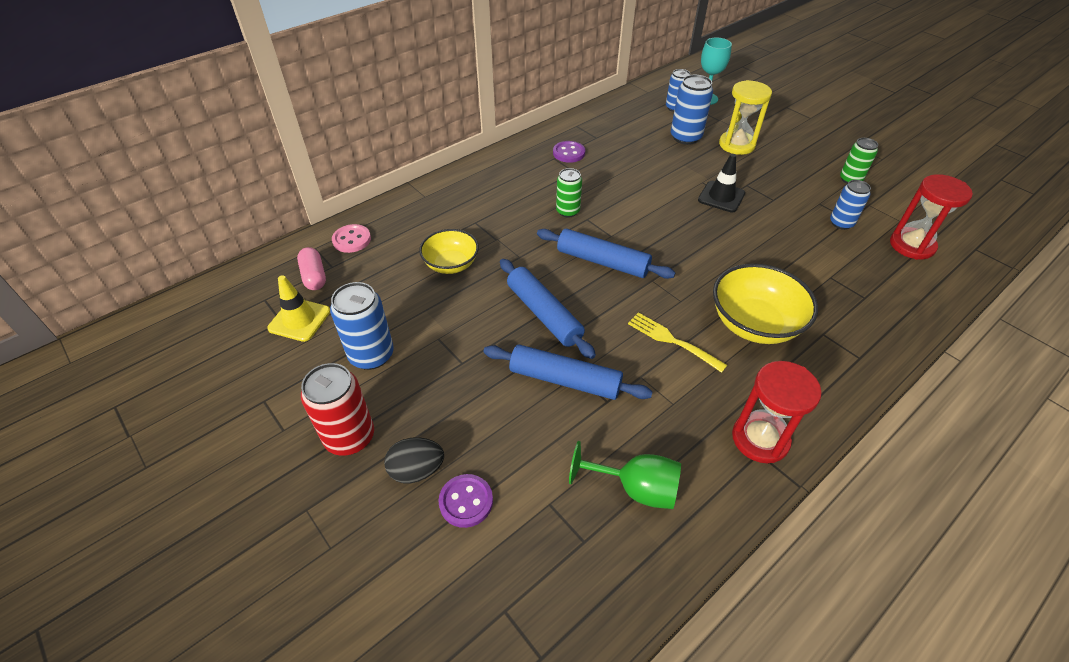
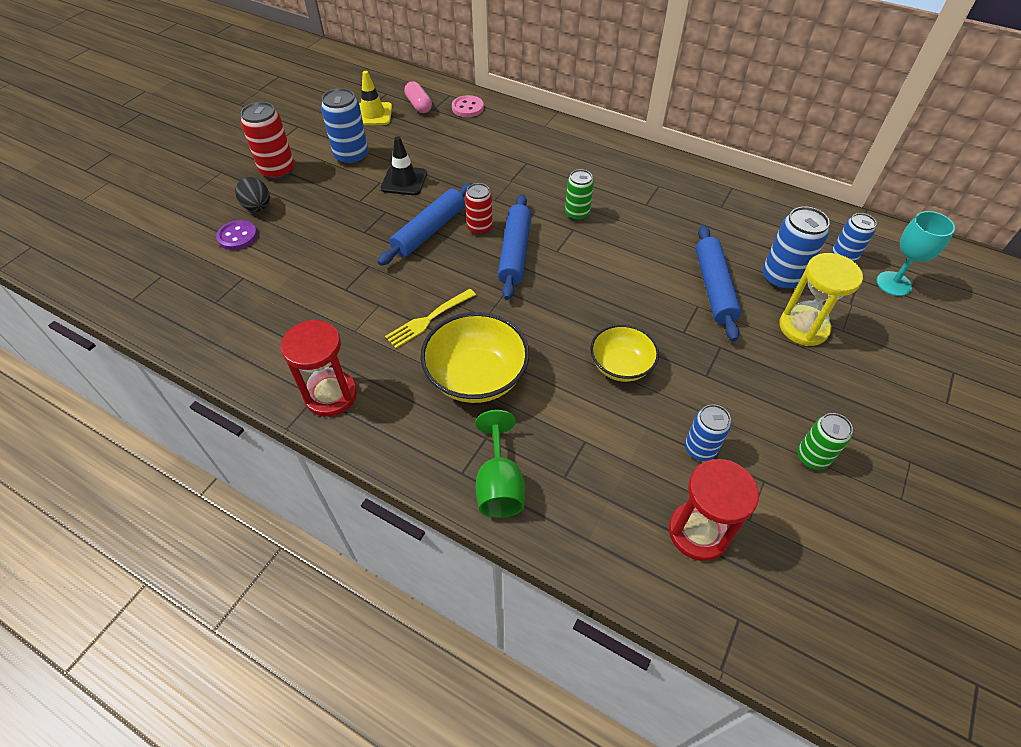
camera: 70 degrees right, 5 degrees up
(314, 276) = (419, 105): pink capsule -> pink capsule turned 75 degrees counterclockwise
(451, 264) = (465, 165): yellow bowl -> yellow bowl (621, 366)
(557, 276) = (479, 228): none -> red can
(565, 380) = (359, 260): blue rolling pin -> blue rolling pin (714, 288)
(569, 153) = (675, 193): purple button -> none
(635, 488) = (264, 321): green goblet -> green goblet (499, 484)
(673, 341) = (429, 319): yellow fork -> yellow fork turned 150 degrees counterclockwise
(721, 197) = (678, 326): black traffic cone -> black traffic cone (404, 181)

